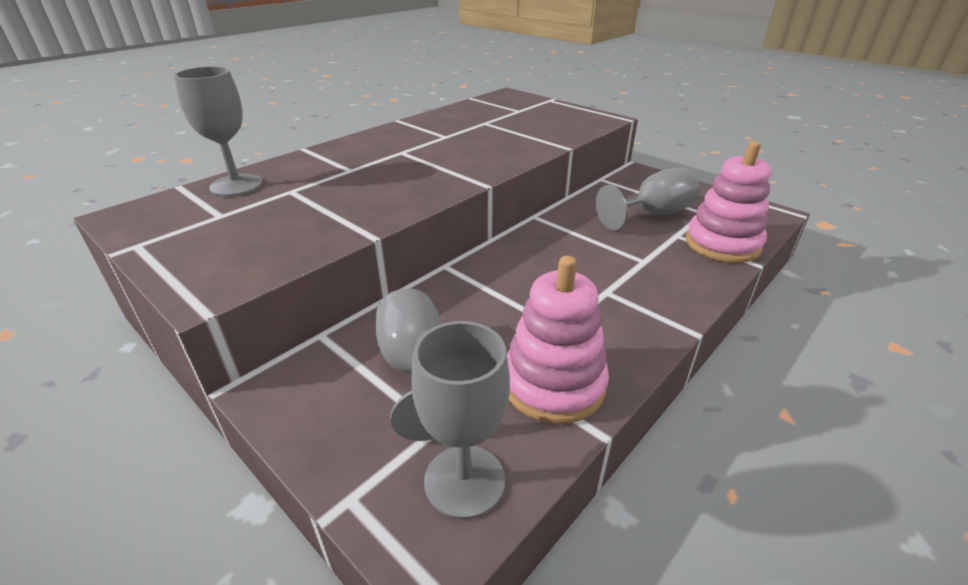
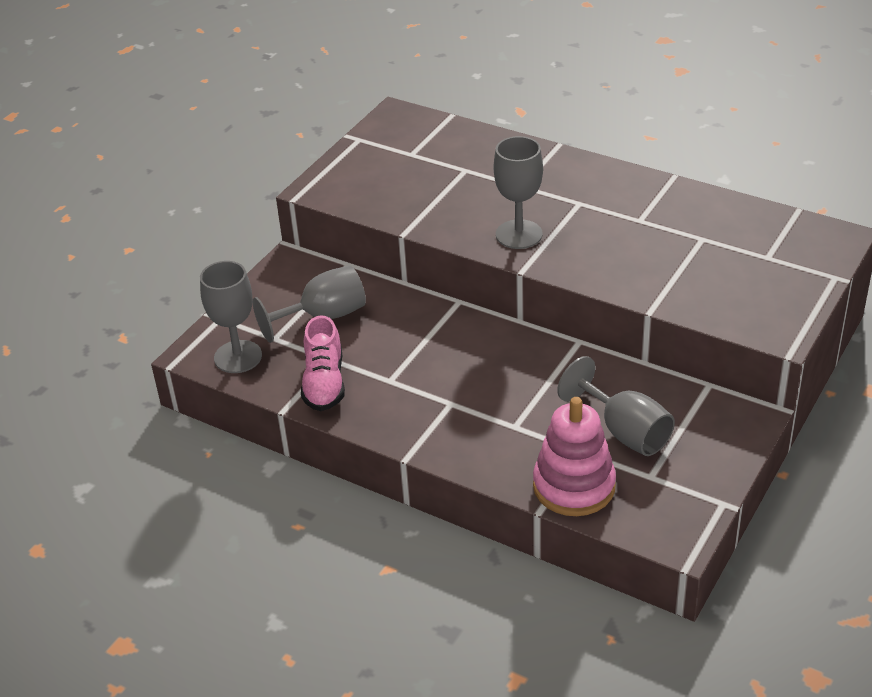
camera: 80 degrees right, 5 degrees up
(236, 185) = (463, 140): grey goblet -> grey goblet (519, 234)
(553, 384) = (324, 383): pink stacking toy -> pink shoe

